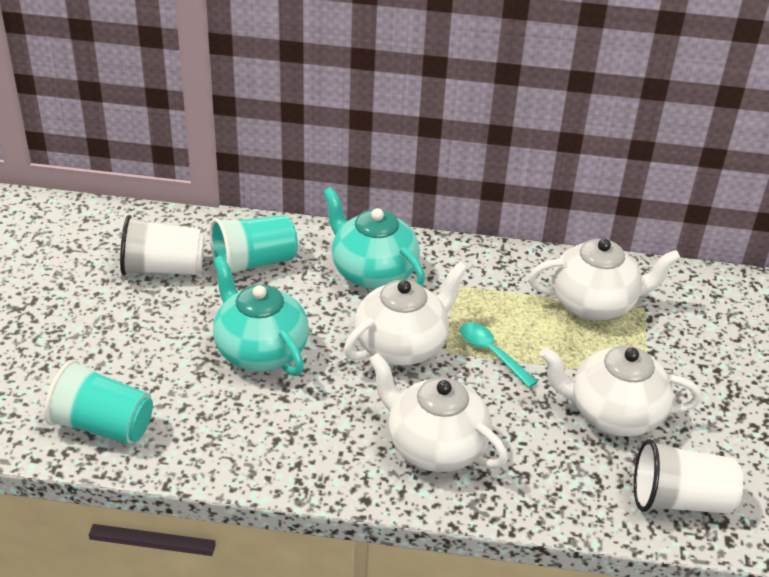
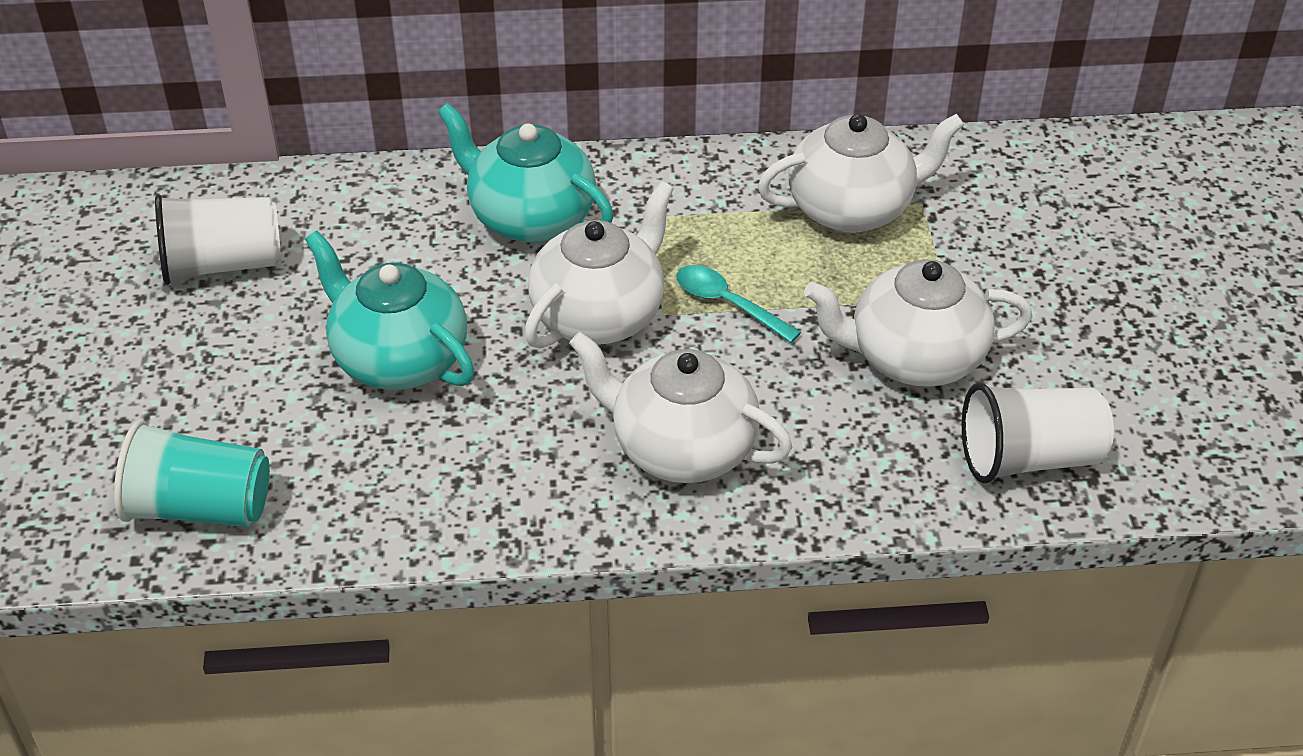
camera: 10 degrees left, 5 degrees up
(253, 262) = (354, 233): turquoise cup -> none

